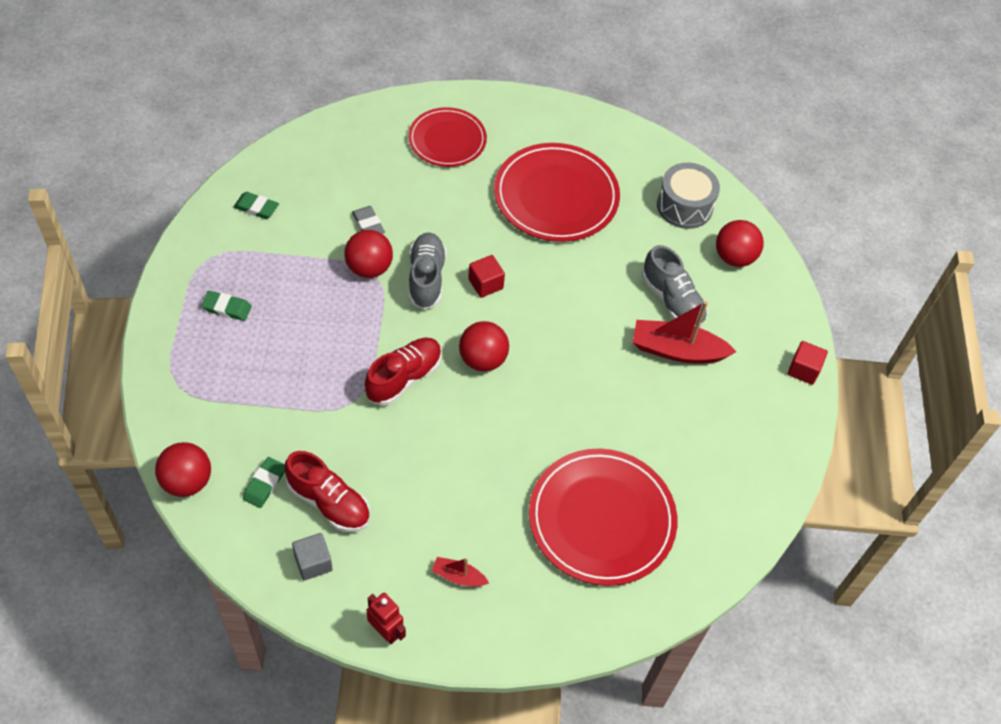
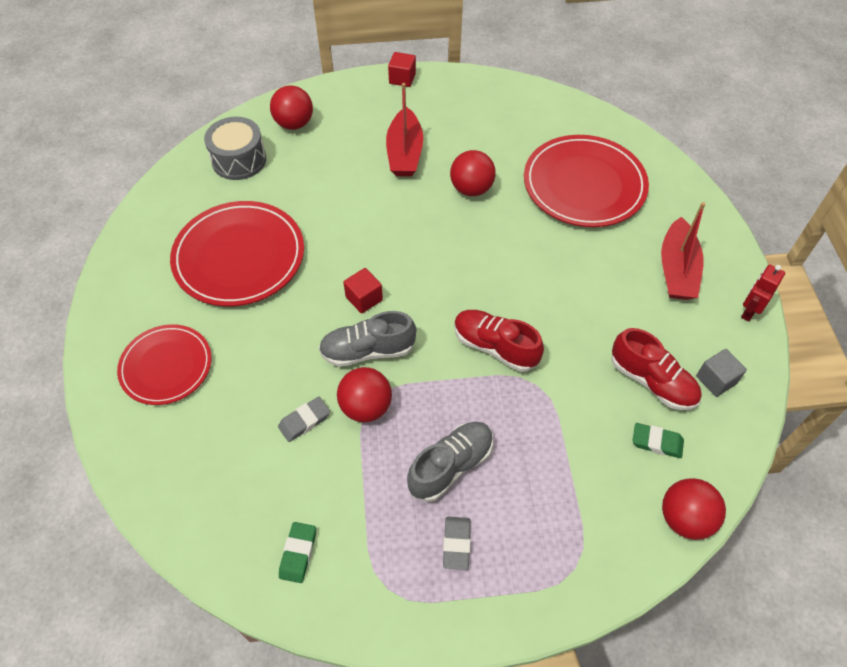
camera: 95 degrees left, 0 degrees up
(227, 308) = (456, 544): green eraser -> grey eraser
(329, 502) = (652, 381): red shoe -> red shoe turned 105 degrees clockwise
(458, 576) = (677, 269): red boat -> red boat, size x1.98
(482, 359) = (454, 287): red ball -> red ball (471, 189)
(672, 300) = (351, 160): grey shoe -> grey shoe (450, 466)

